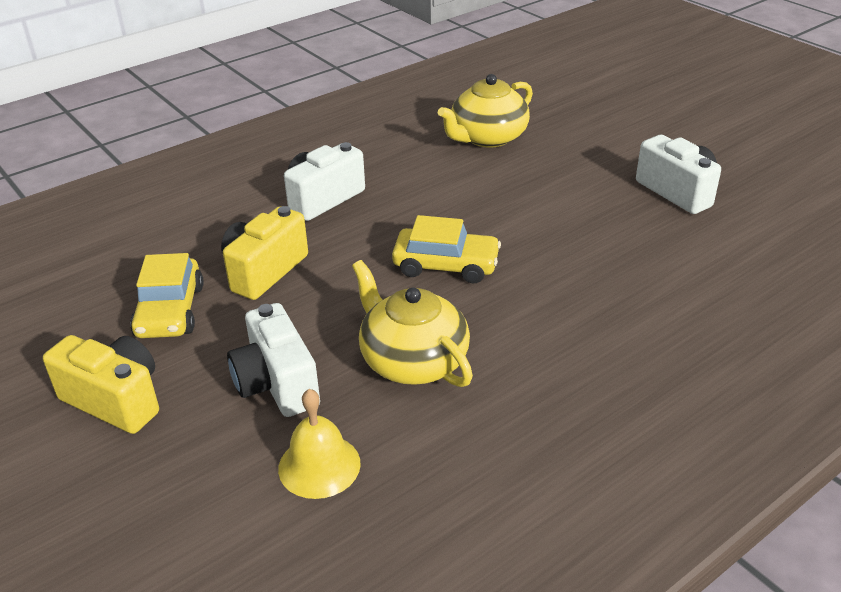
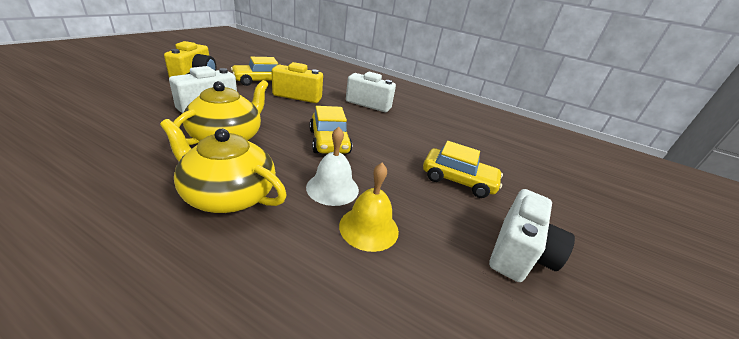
camera: 60 degrees right, 5 degrees down
(319, 465) = (134, 119): yellow bell -> yellow bell (369, 228)
(487, 137) = (483, 146): yellow teapot -> yellow teapot (228, 195)
(559, 282) = (332, 188): none -> white bell
(560, 185) = (458, 180): none -> yellow car

